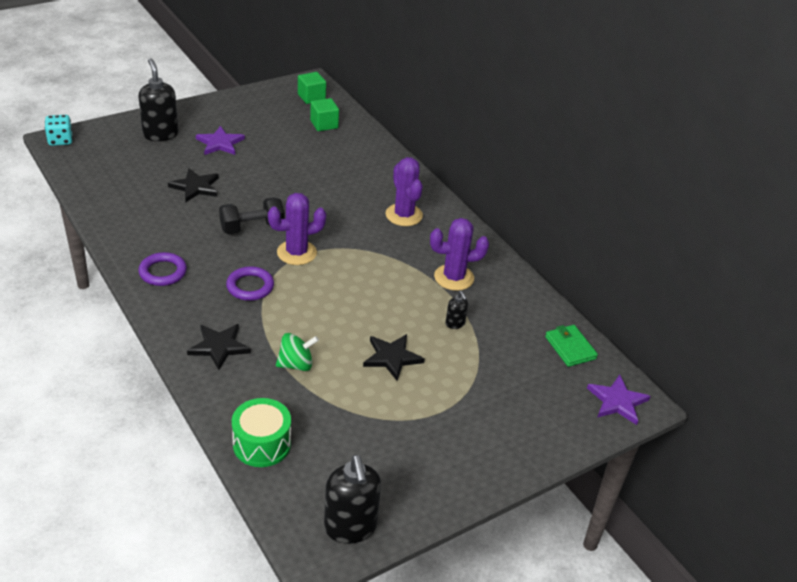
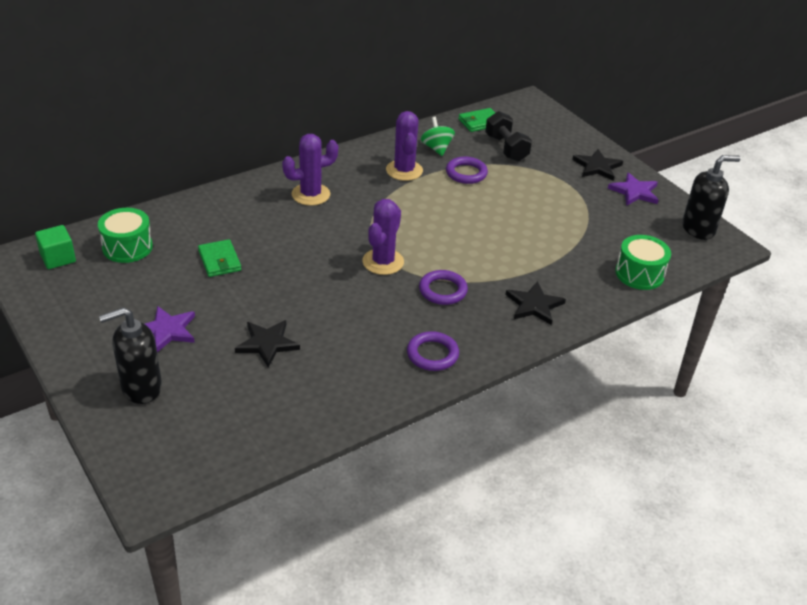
camera: 90 degrees left, 0 degrees up
(60, 140) = (151, 493): turquoise dice -> none
(252, 228) = (344, 294): black dumbbell -> black dumbbell (506, 148)
(296, 253) = (383, 262): purple cactus -> purple cactus turned 45 degrees clockwise
(296, 364) = (542, 258): green spinning top -> green spinning top (436, 148)
(304, 165) = (219, 260): none -> green wallet
(324, 124) = (127, 247): green cube -> green drum
(392, 357) = (517, 207): black star -> black star (597, 167)
(455, 324) = (466, 173): black soap dispenser -> purple ring
(617, 401) = (531, 109): purple star -> purple star (634, 192)

